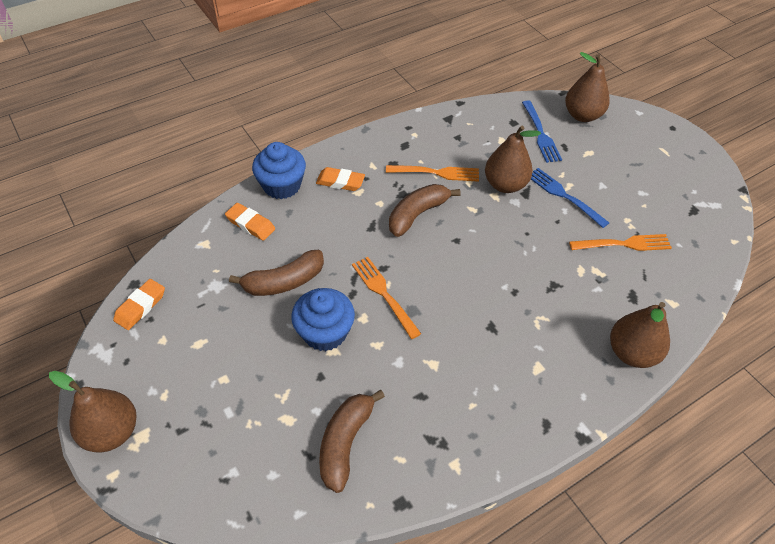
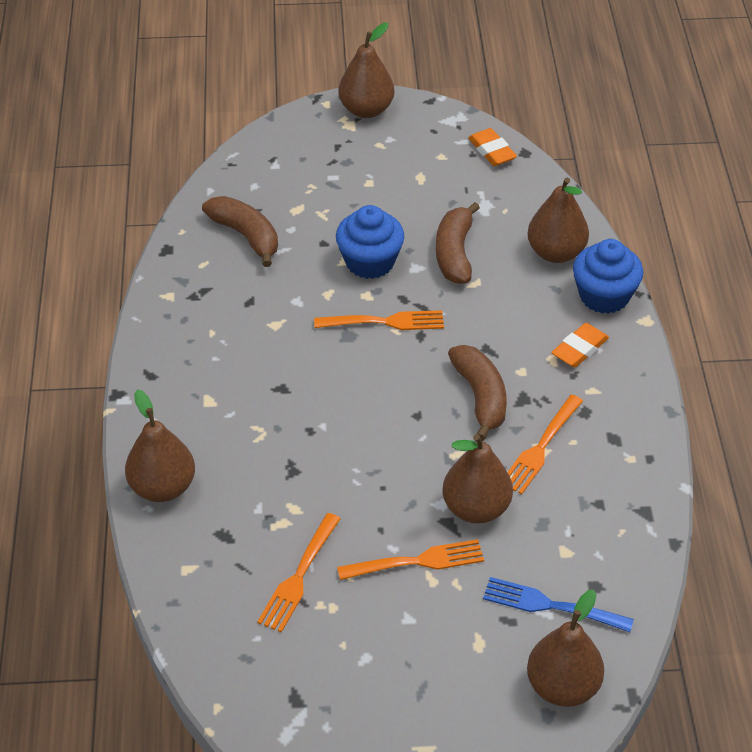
camera: 120 degrees right, 5 degrees down
(250, 224) = (556, 253): orange eraser -> brown pear
(564, 196) = (416, 562): blue fork -> orange fork

